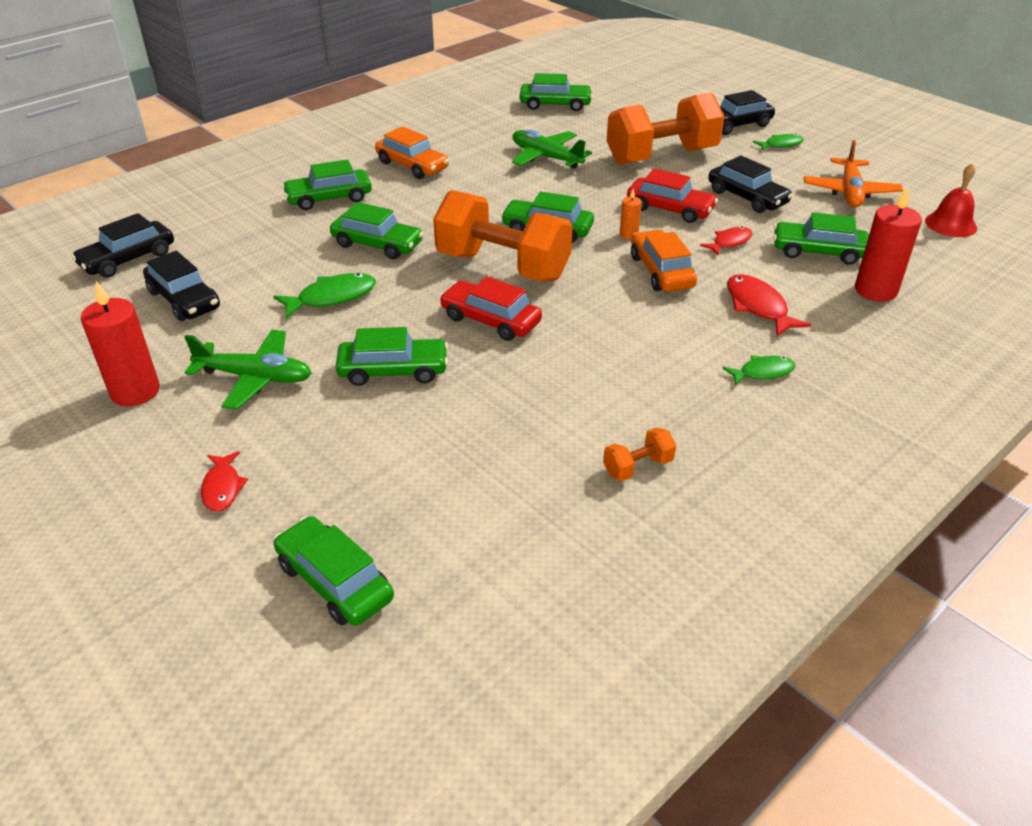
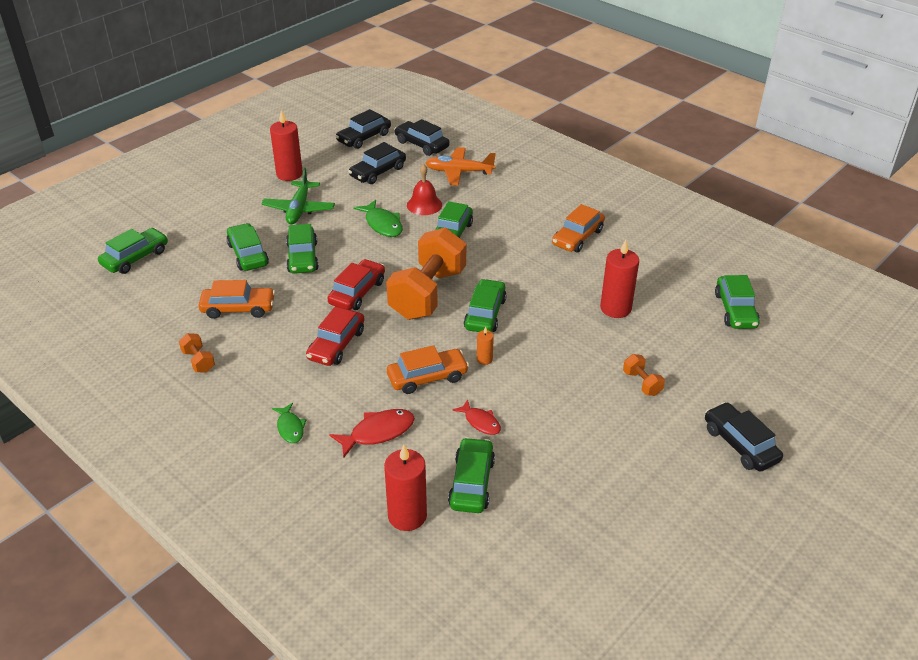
camera: 85 degrees right, 0 degrees up
(222, 488) = (208, 214): red fish -> none
(329, 198) = (514, 205): green car -> green car (248, 254)
(513, 432) = (238, 308): none -> orange car
(546, 157) = (615, 308): green plane -> red candle
(661, 156) = (642, 383): orange dumbbell -> orange dumbbell, size x0.41
(670, 209) = (534, 386): red car -> red car (336, 344)
(747, 197) = (569, 440): black car -> black car (364, 138)
(781, 145) = (702, 479): green fish -> none
(850, 192) = (600, 525): orange plane -> orange plane (459, 172)
(950, 224) = (545, 605): red bell -> red bell (424, 205)

